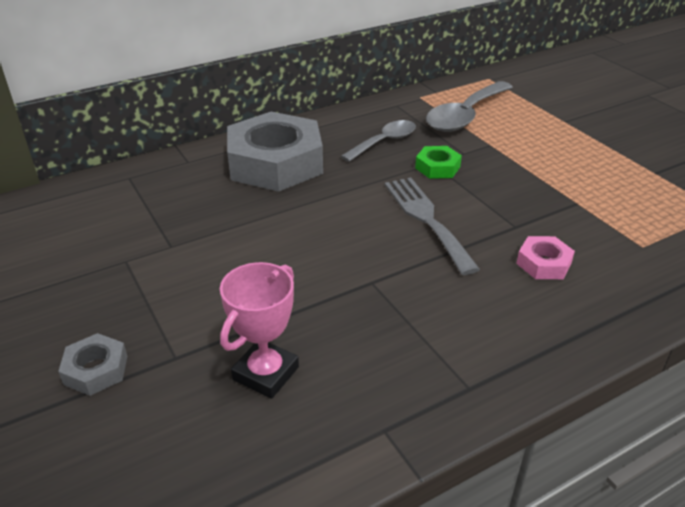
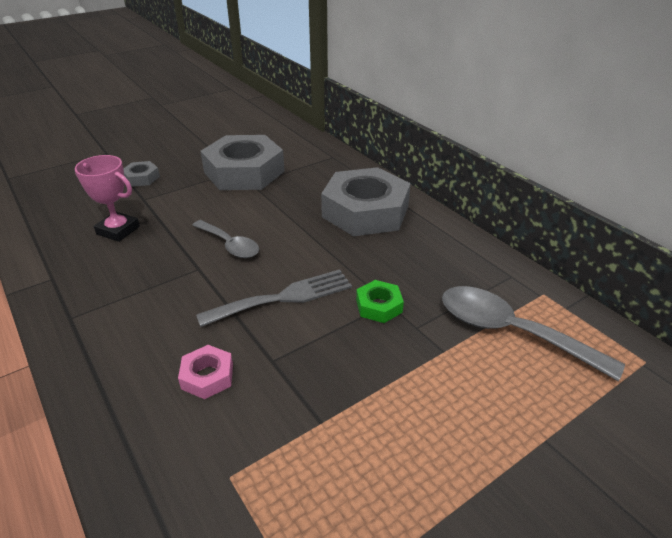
camera: 85 degrees right, 0 degrees up
(134, 252) = (244, 172): none -> grey nut
(384, 142) = (421, 269): grey spoon -> grey spoon (229, 245)

